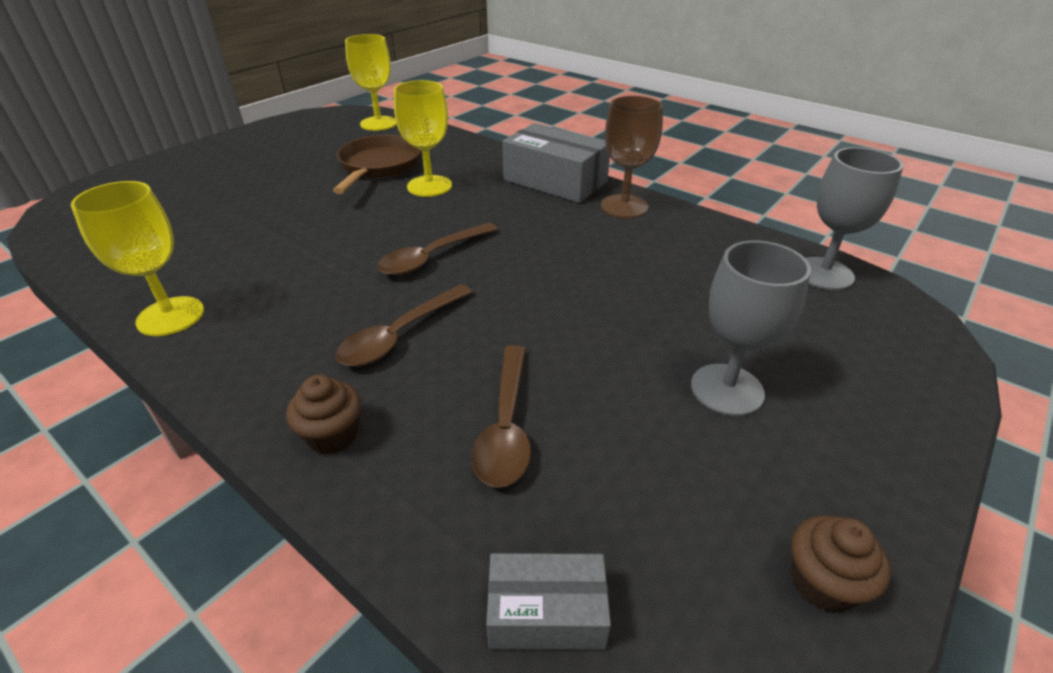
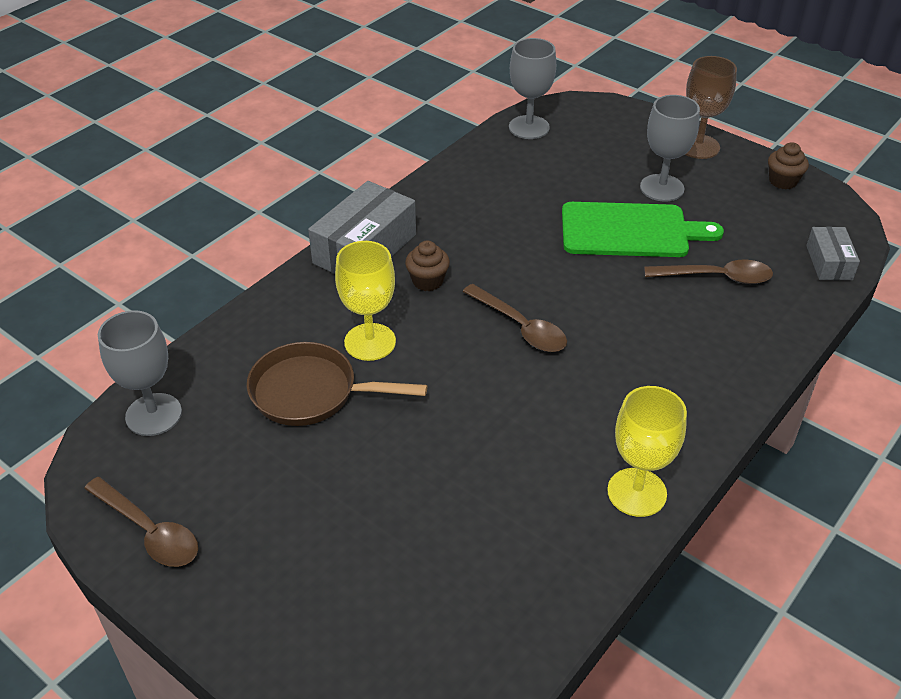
camera: 90 degrees left, 5 degrees up
(333, 435) = (746, 355): brown cupcake -> brown cupcake (427, 281)
(378, 123) = (153, 414): yellow goblet -> grey goblet
(400, 335) = (636, 335): brown spoon -> brown spoon (149, 531)
(609, 347) = (630, 231): none -> green cutting board
(624, 206) = (423, 208): brown goblet -> brown goblet (698, 146)

